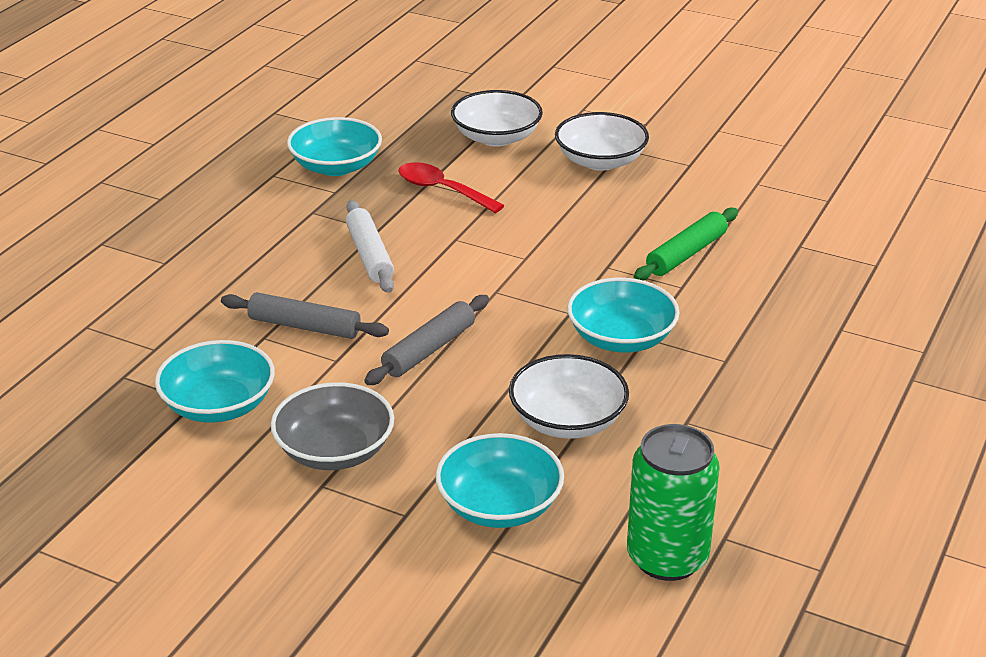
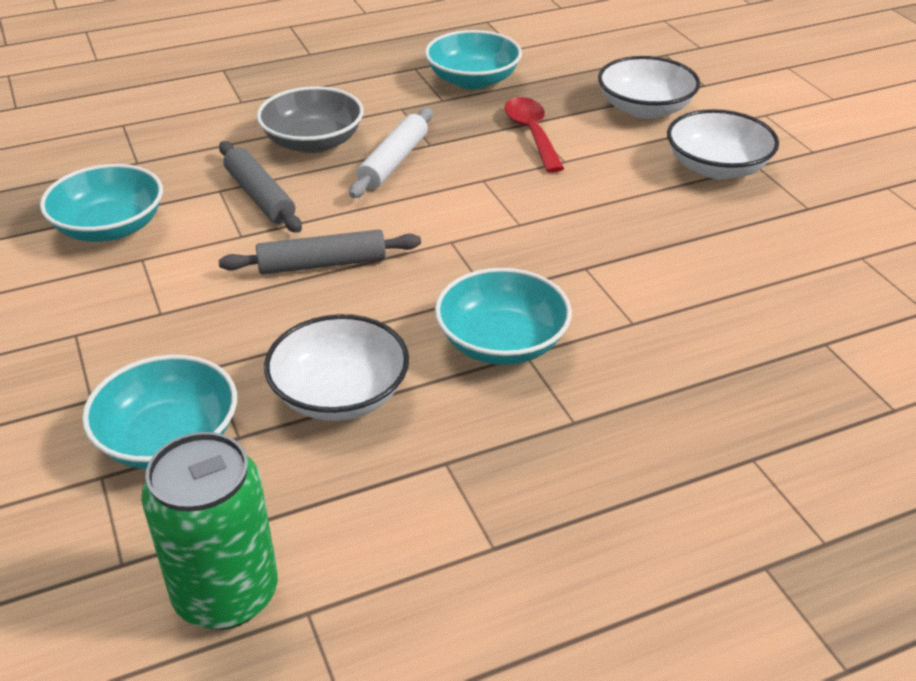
camera: 40 degrees right, 5 degrees up
(335, 450) = (127, 310): grey bowl -> grey bowl (313, 142)
(686, 254) = (683, 292): green rolling pin -> none

